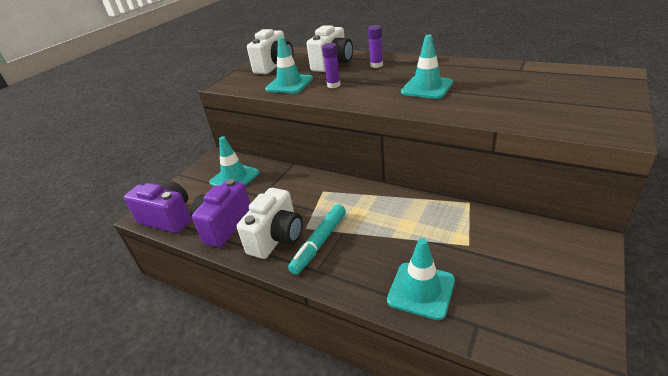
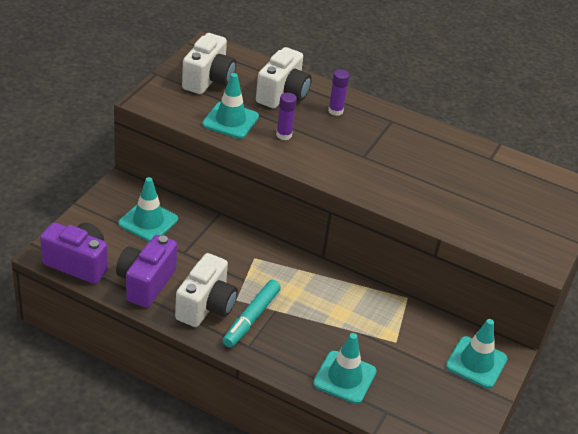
camera: 10 degrees left, 5 degrees up
(427, 87) = (387, 164): turquoise traffic cone -> turquoise traffic cone (476, 362)

